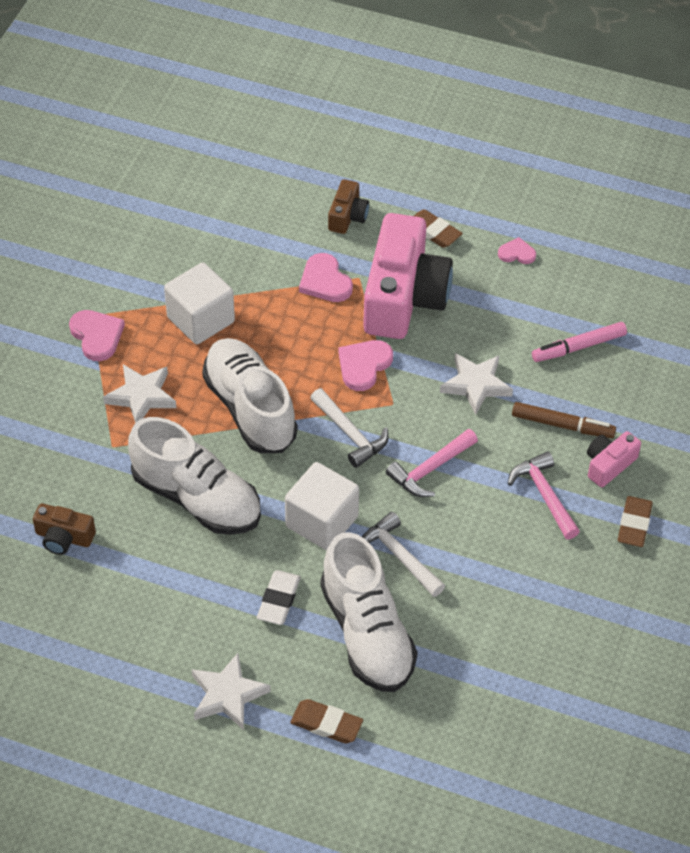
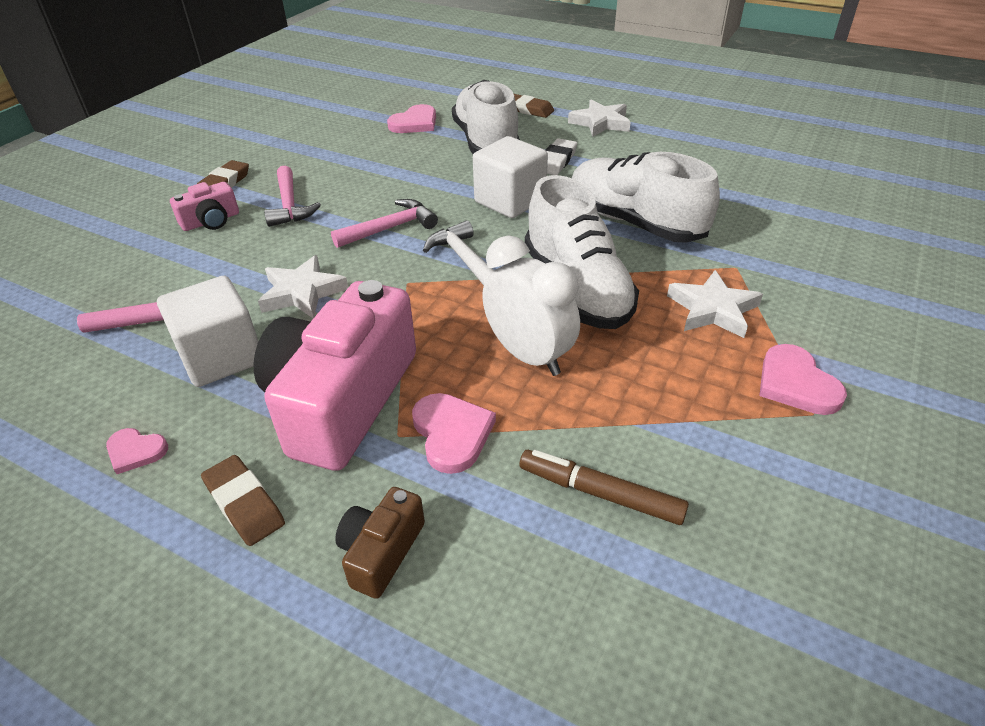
camera: 170 degrees left, 10 degrees down
(64, 537) = (764, 205): brown camera -> none
(201, 320) = (645, 393): white cube -> white cube (221, 357)
(282, 341) = (529, 356): none -> white clock
(364, 365) = (428, 321): pink heart -> pink heart (415, 123)
(399, 556) = (445, 178): white hammer -> none
(562, 425) = (232, 252): brown marker -> brown marker (600, 494)

